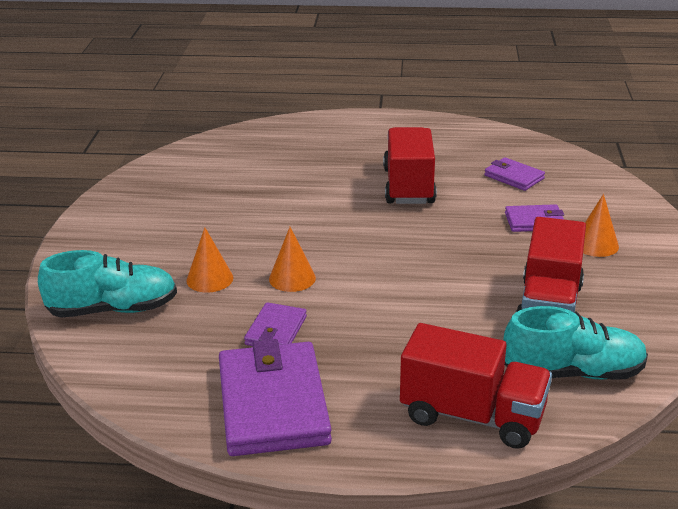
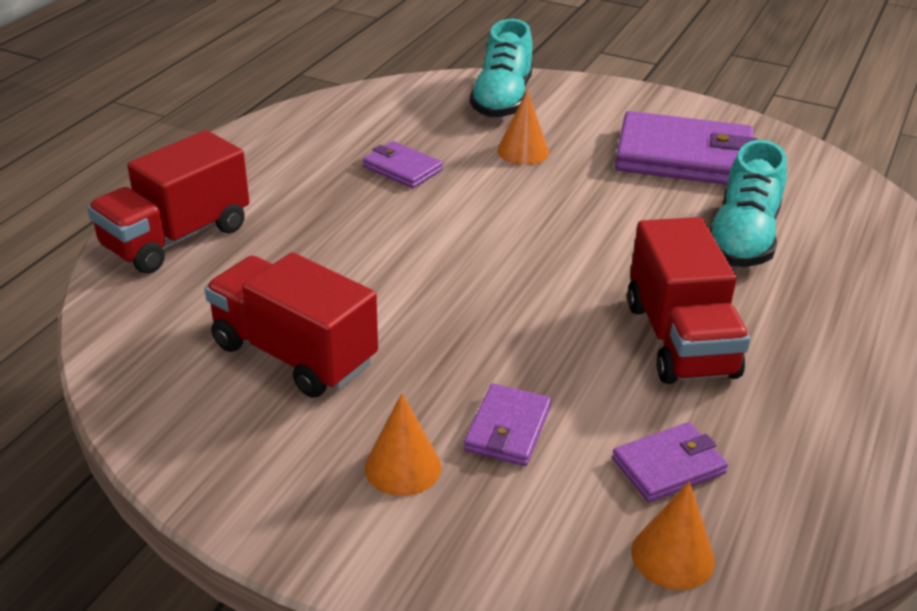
camera: 110 degrees right, 5 degrees up
(273, 404) = (296, 147): purple wallet -> purple wallet (684, 157)
(292, 278) = (491, 196): orange cone -> orange cone (672, 556)
(408, 186) = (680, 339): red truck -> red truck turned 60 degrees clockwise
(572, 373) = (169, 322): turquoise shoe -> turquoise shoe (743, 238)

